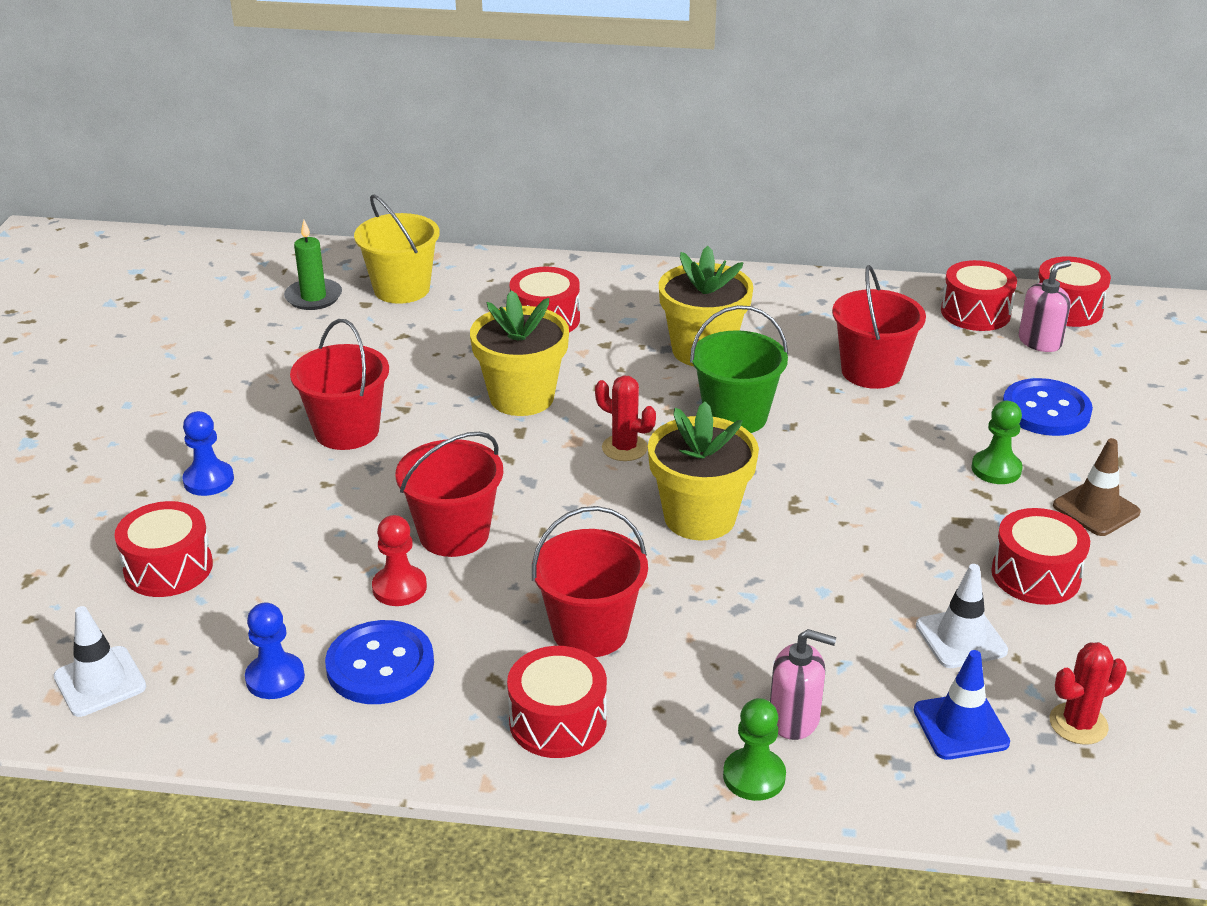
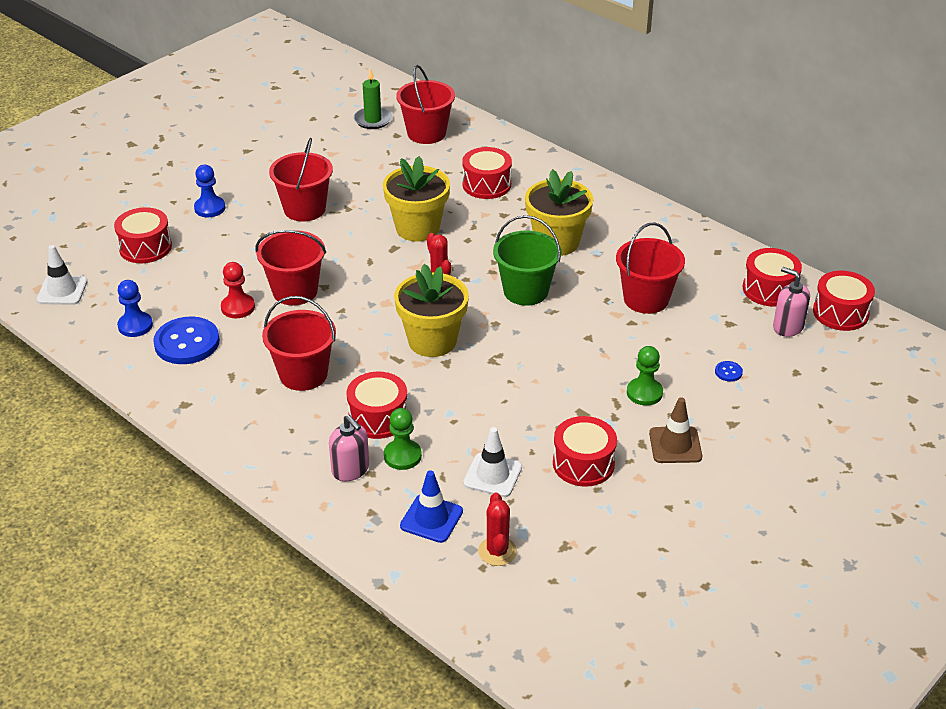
camera: 35 degrees right, 5 degrees up
(401, 289) = (426, 133): yellow bucket -> red bucket
(558, 721) = (236, 411): red drum -> red drum (378, 417)
(754, 776) = (296, 486): green pawn -> green pawn (402, 456)
(1040, 342) = (788, 327): pink soap dispenser -> pink soap dispenser turned 135 degrees counterclockwise
(1046, 410) = (728, 372): blue button -> blue button, size x0.41
(1078, 724) = (497, 551): red cactus -> red cactus turned 75 degrees clockwise

